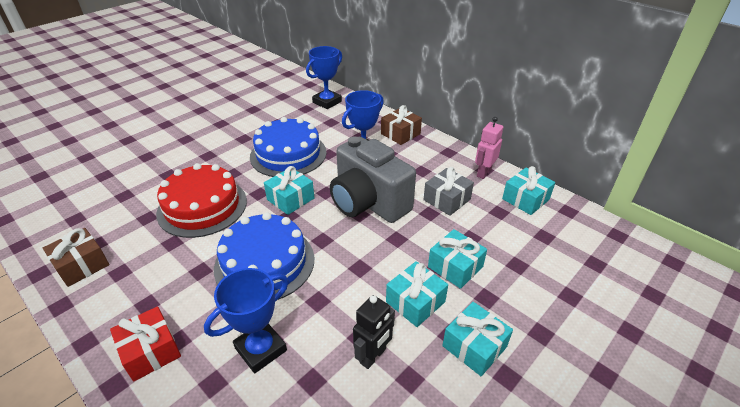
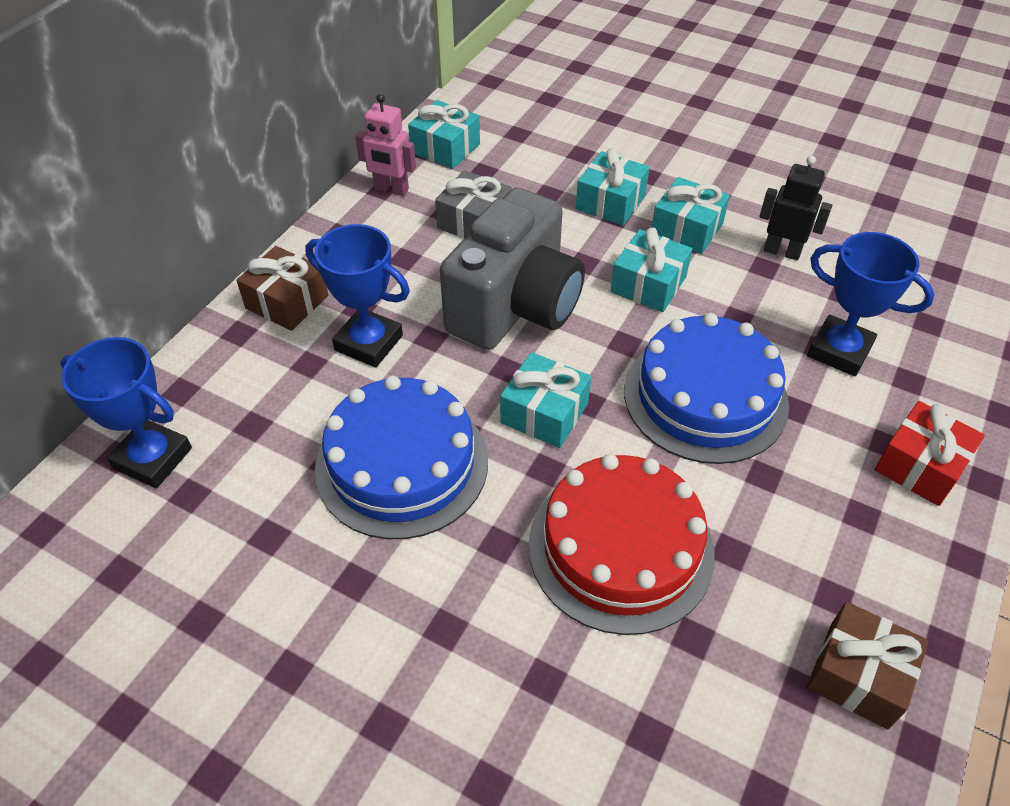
camera: 105 degrees left, 10 degrees up
(474, 346) = (720, 179): turquoise gift -> turquoise gift (648, 284)

